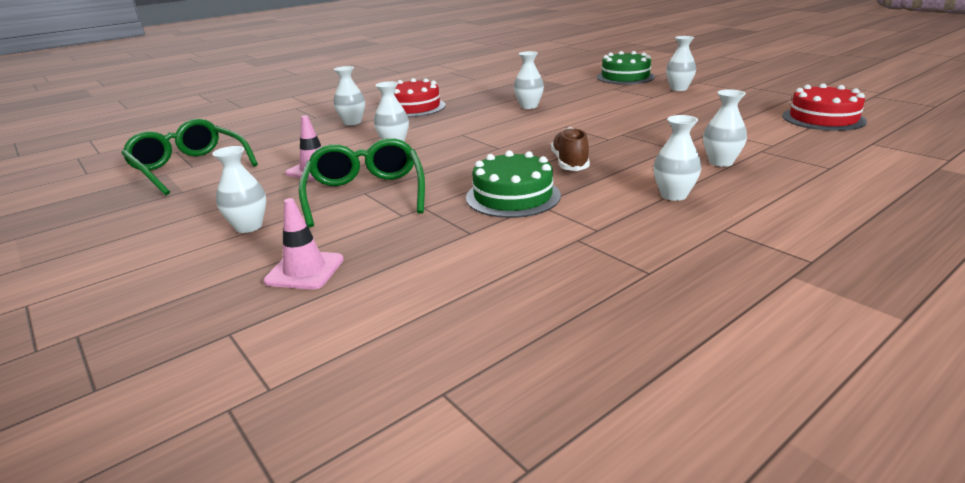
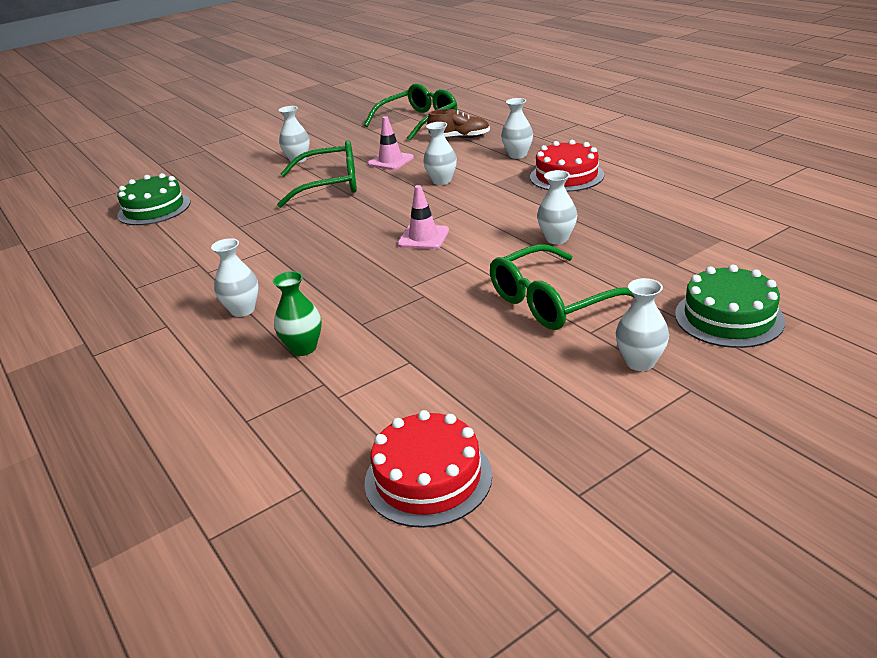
camera: 95 degrees right, 5 degrees up
(305, 270) = (226, 185): pink traffic cone -> pink traffic cone (423, 237)
(513, 196) = (289, 239): green cake -> green cake (154, 209)
(570, 163) = (348, 263): brown shoe -> brown shoe (459, 138)
(620, 104) = (551, 302): none -> green glasses
(720, 162) = (303, 348): white vase -> green vase

